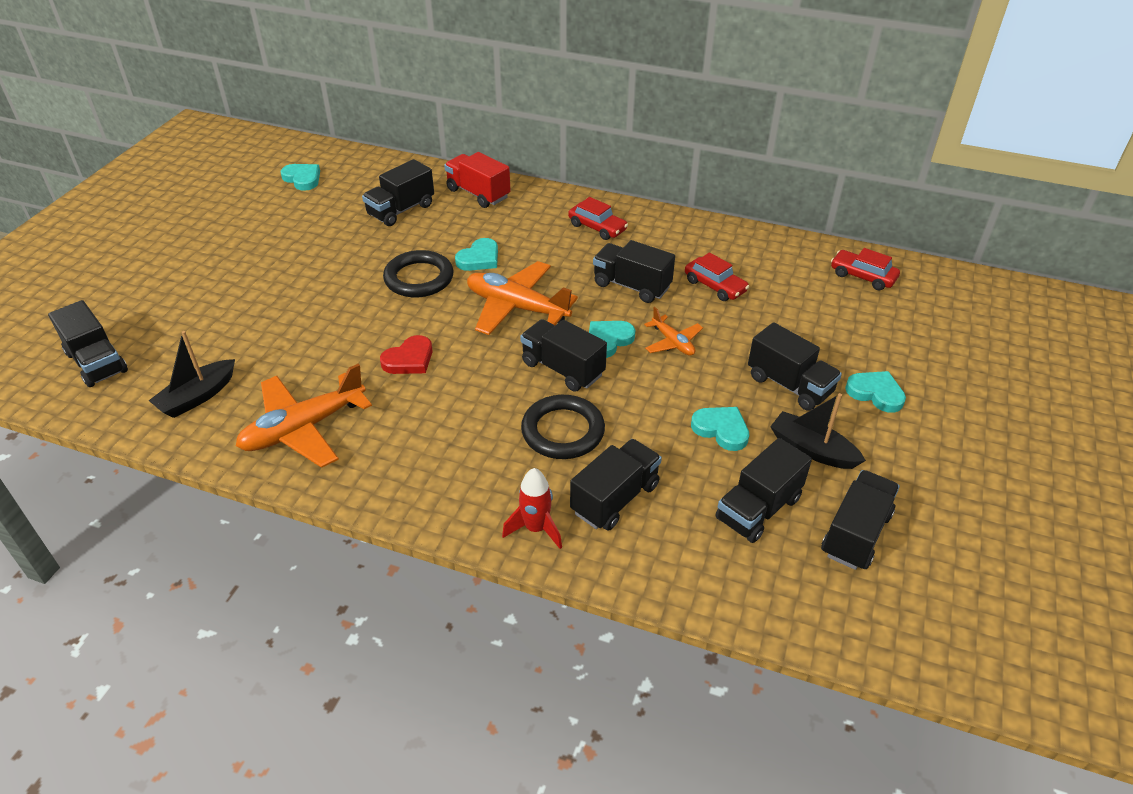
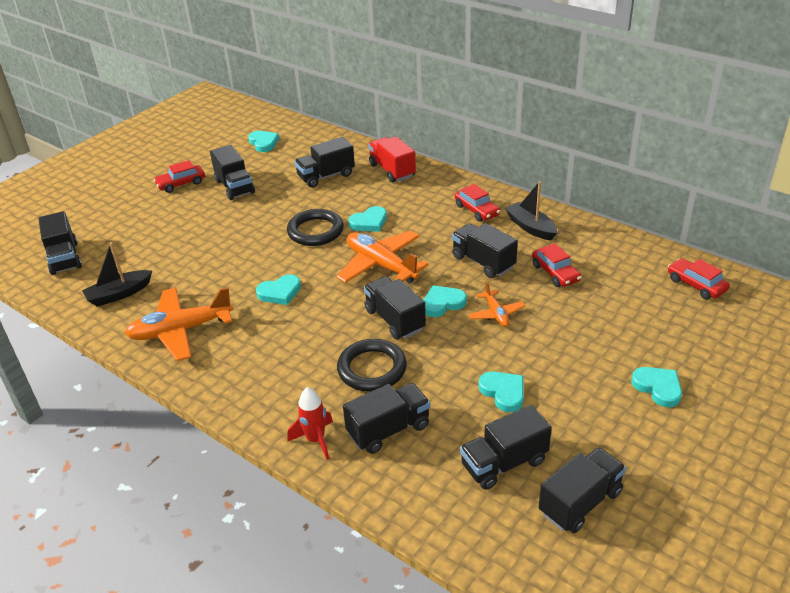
camera: 20 degrees right, 5 degrees down
(216, 243) = (181, 184): none -> red car
(409, 359) = (280, 292): red heart -> turquoise heart
(789, 385) = (581, 366): black truck -> black truck (235, 187)
(812, 449) = (575, 424): black boat -> black boat (531, 227)

